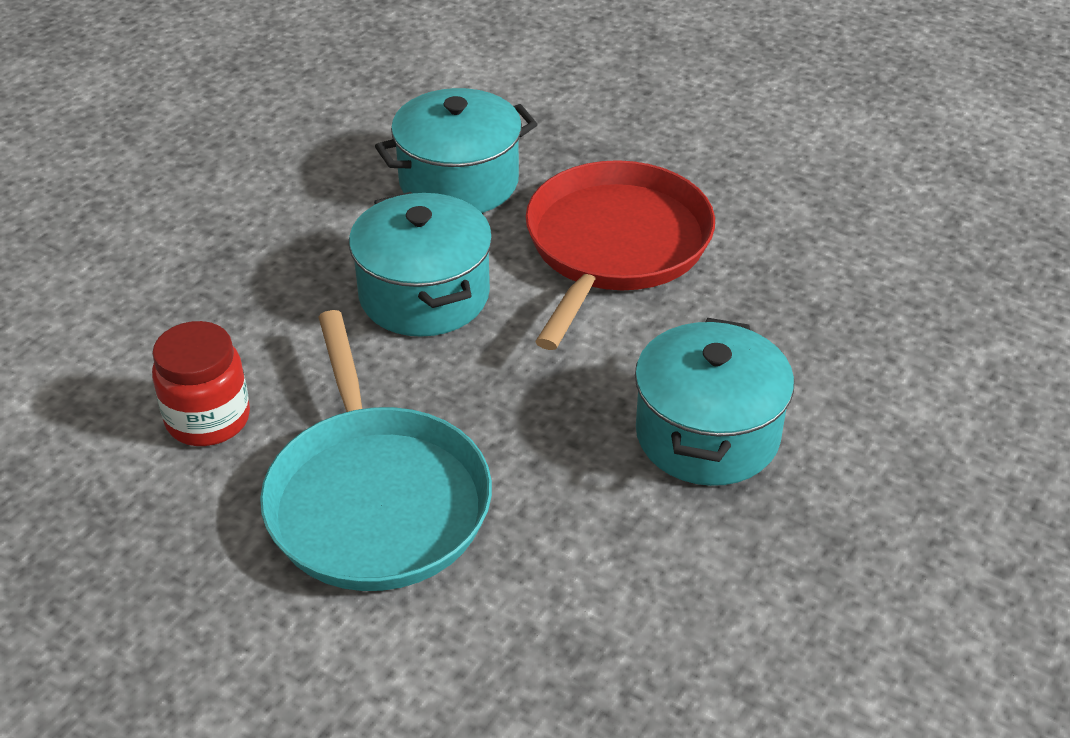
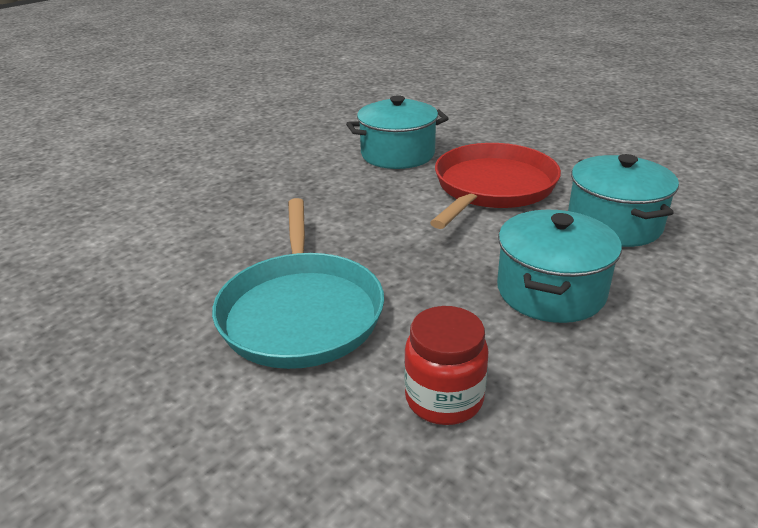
camera: 10 degrees right, 10 degrees down
(208, 419) = (204, 258): red jar -> red jar (444, 399)
(424, 295) = (363, 204): turquoise pot -> turquoise pot (614, 224)

